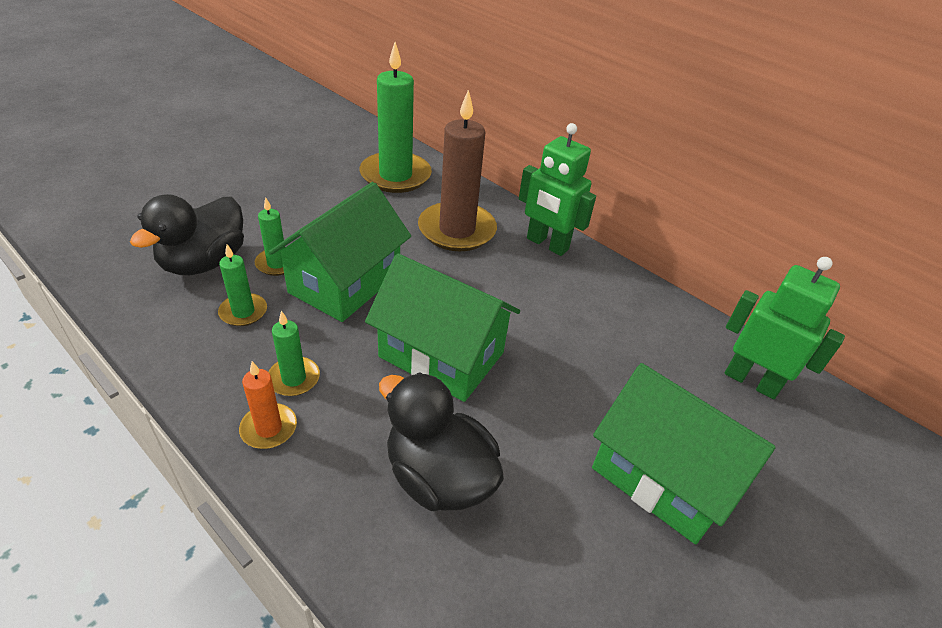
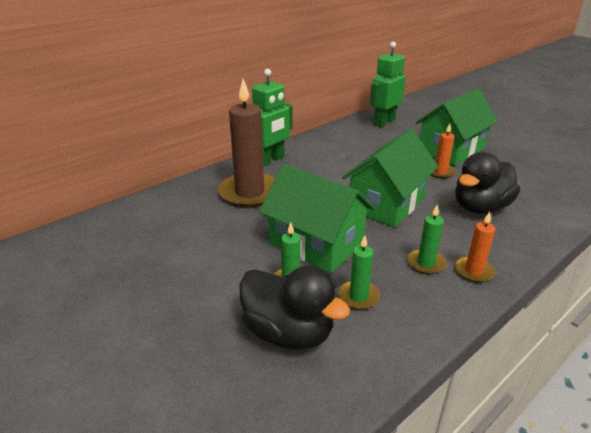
camera: 80 degrees left, 10 degrees down
(395, 176) = (158, 220): green candle -> none
(558, 440) = (440, 172): none -> orange candle

